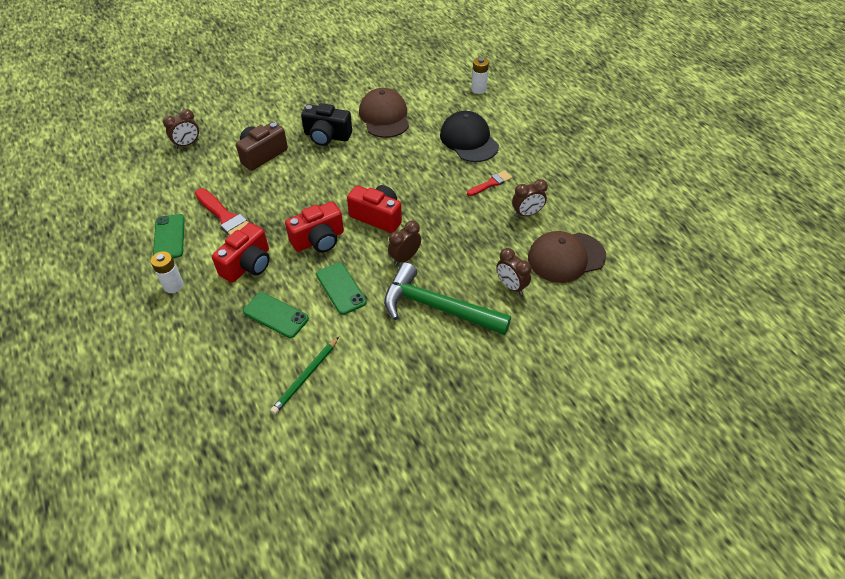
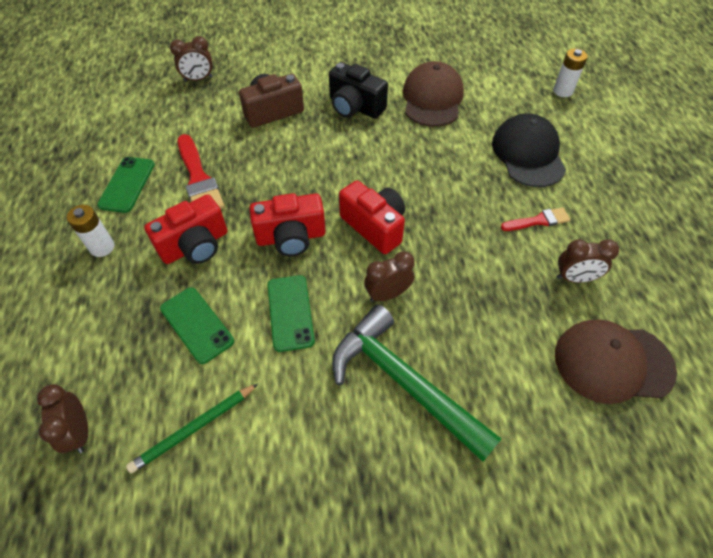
camera: 20 degrees right, 5 degrees up
(511, 286) = (518, 383): brown clock -> brown clock (79, 432)

